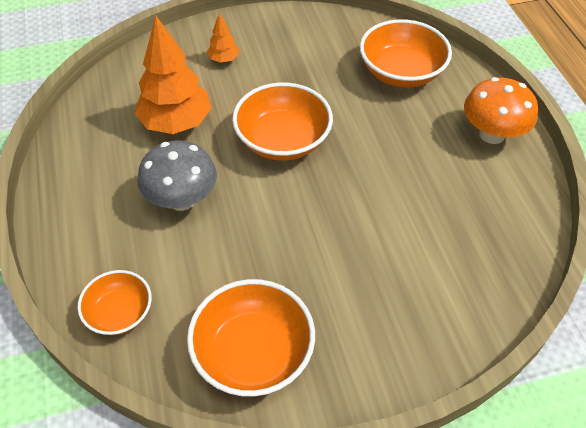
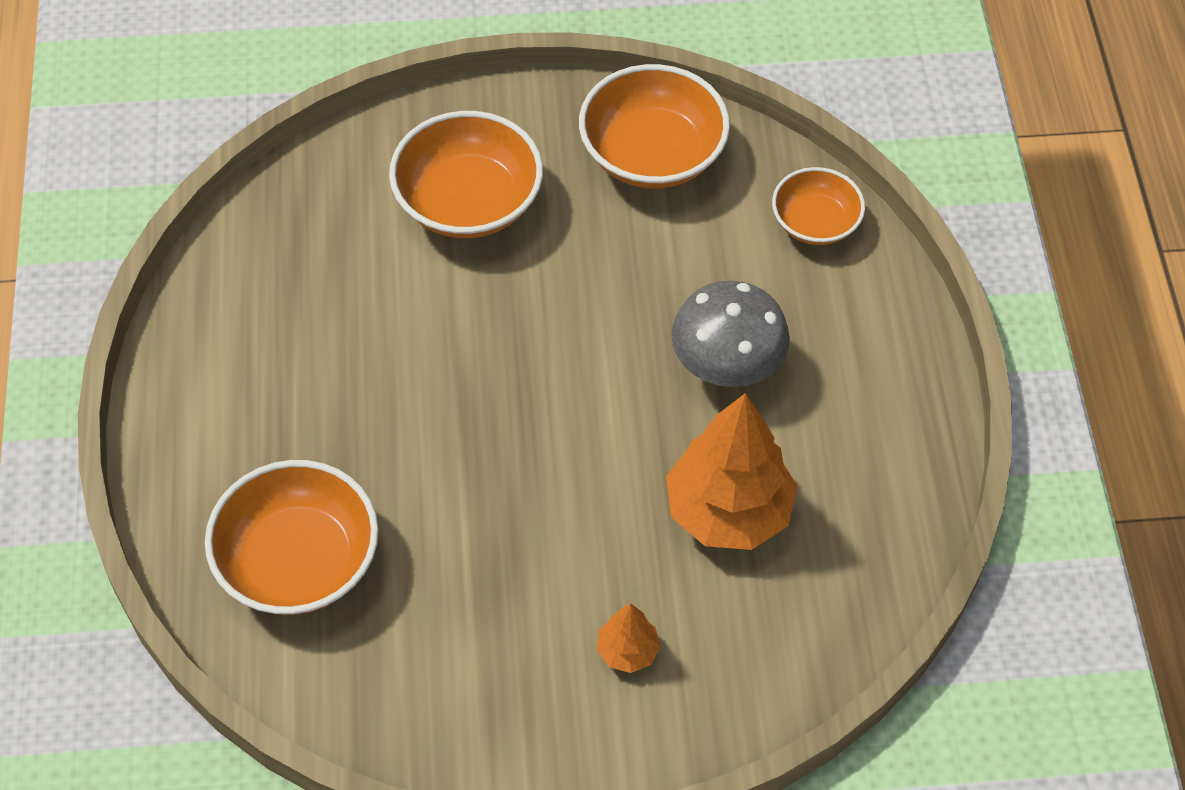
camera: 170 degrees left, 5 degrees up
(283, 140) = (552, 447): orange bowl -> orange bowl (468, 202)
(492, 134) = (205, 403): orange mushroom -> none

